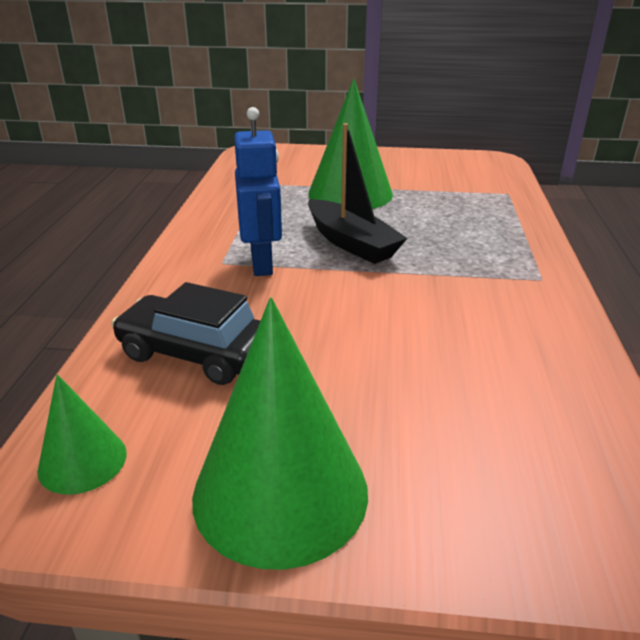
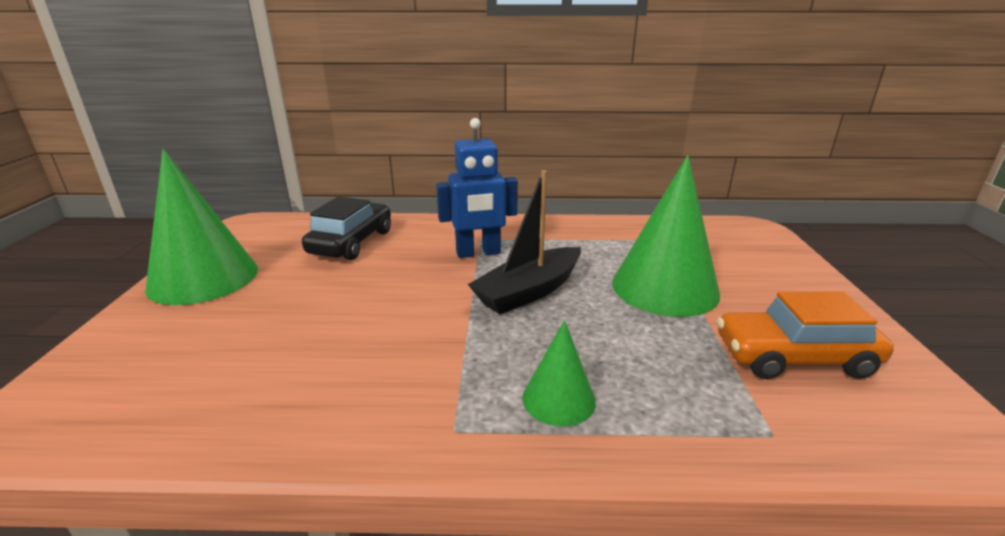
camera: 85 degrees right, 5 degrees down
(82, 461) = (266, 228): green cone -> green cone (559, 399)
(437, 175) = (794, 357): none -> orange car

